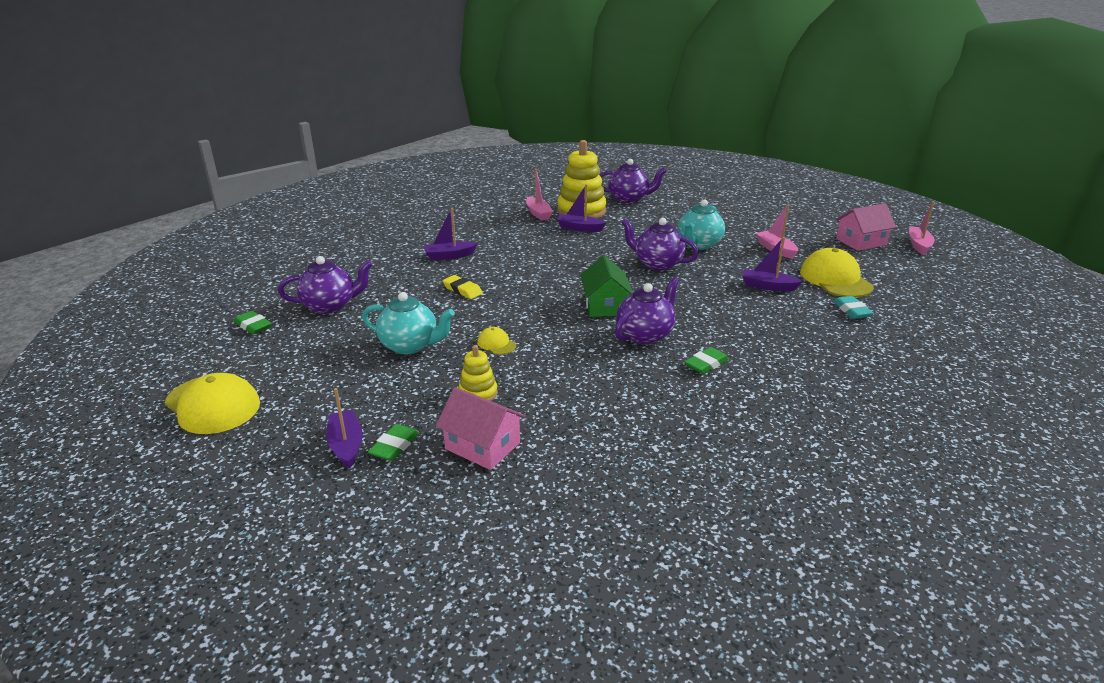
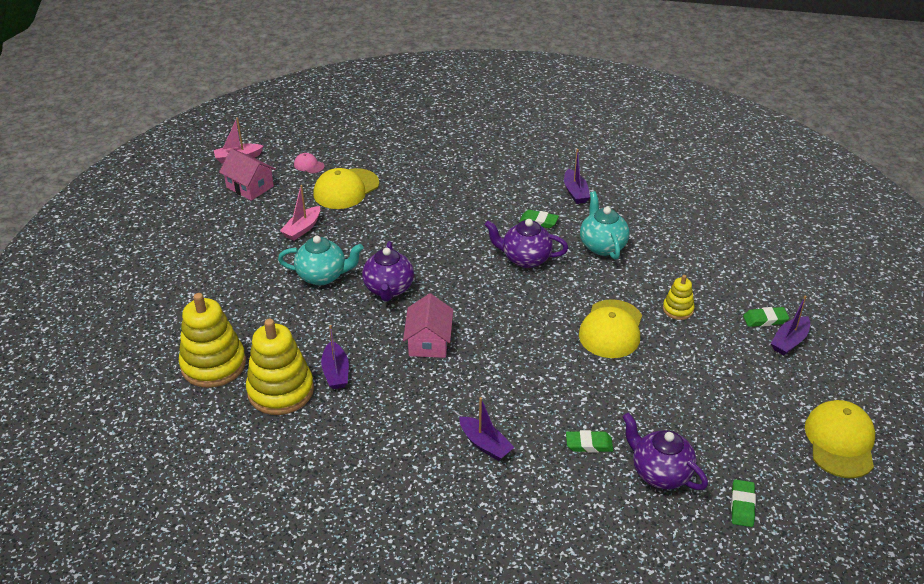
camera: 120 degrees left, 10 degrees up
(395, 289) = (589, 444): none -> green eraser
(410, 346) = (662, 377): turquoise teapot -> turquoise teapot (602, 246)
(462, 290) = (547, 394): yellow eraser -> none
(482, 446) = (722, 283): pink house -> pink house (428, 342)
(496, 344) = (611, 329): yellow cap -> yellow cap, size x2.11
(538, 213) = (312, 426): pink boat -> none
(605, 305) = (497, 294): green house -> none
(629, 199) = (213, 364): purple teapot -> yellow stacking toy
(768, 286) = (387, 219): purple boat -> purple boat (575, 192)
(851, 310) = (399, 175): turquoise eraser -> none
(892, 271) = (309, 165): none -> pink cap

